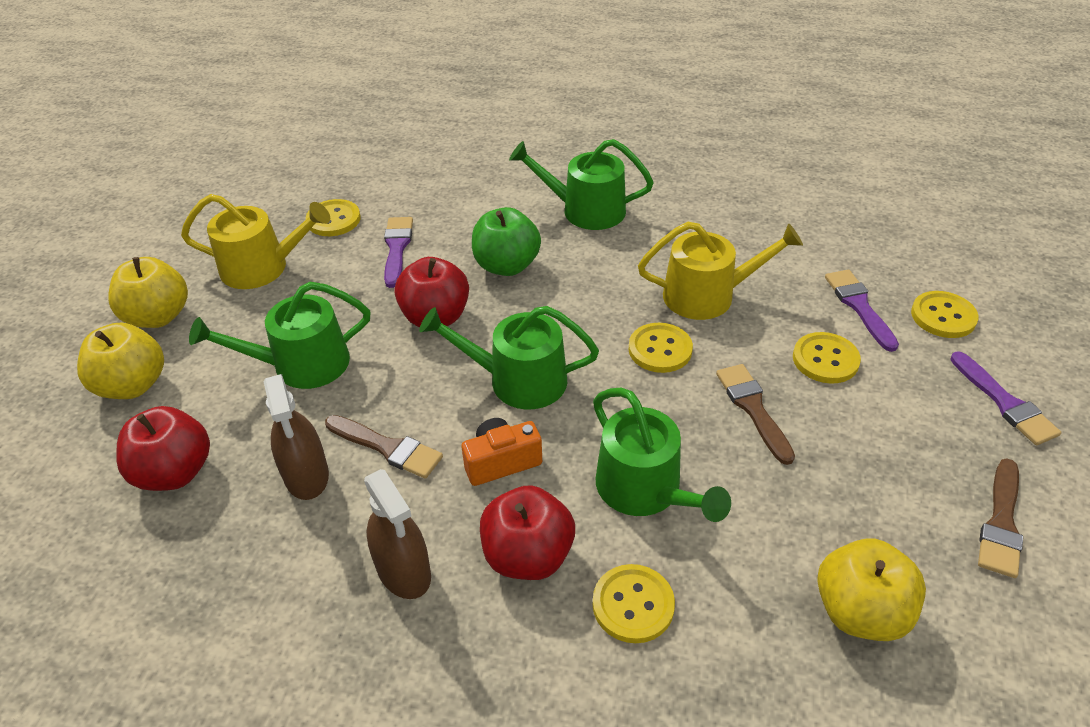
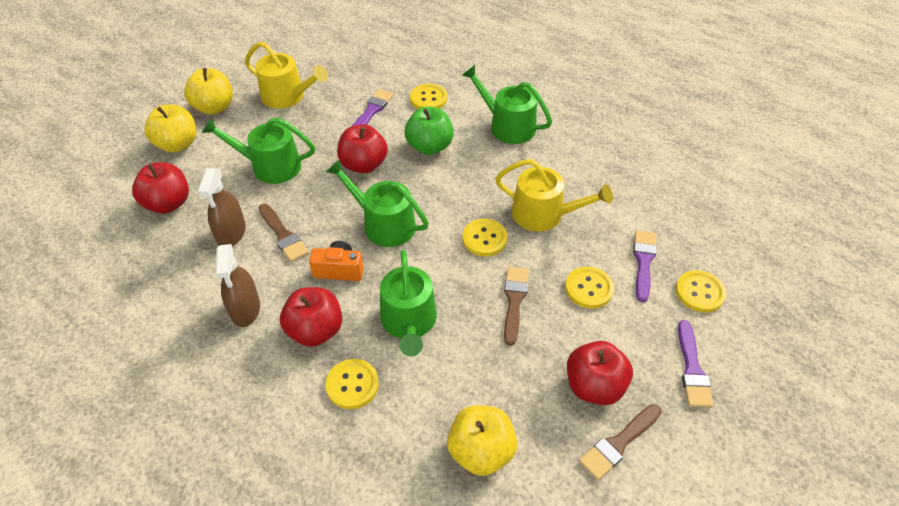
camera: 25 degrees right, 5 degrees up
(333, 220) = (347, 79): yellow button -> yellow button (428, 99)
(922, 469) = (594, 386): none -> red apple

